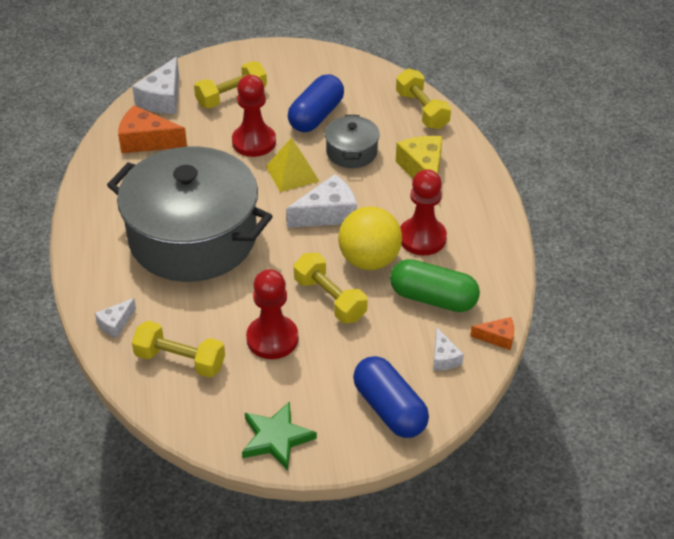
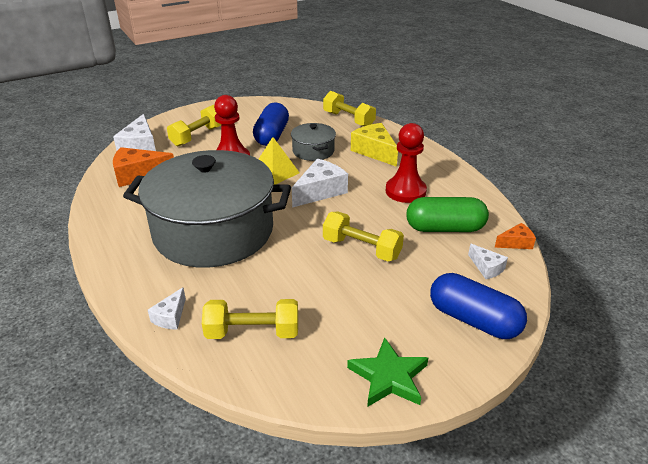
camera: 20 degrees left, 10 degrees down
(272, 339) = (331, 291): red pawn -> none
(369, 260) = (375, 214): yellow ball -> none

